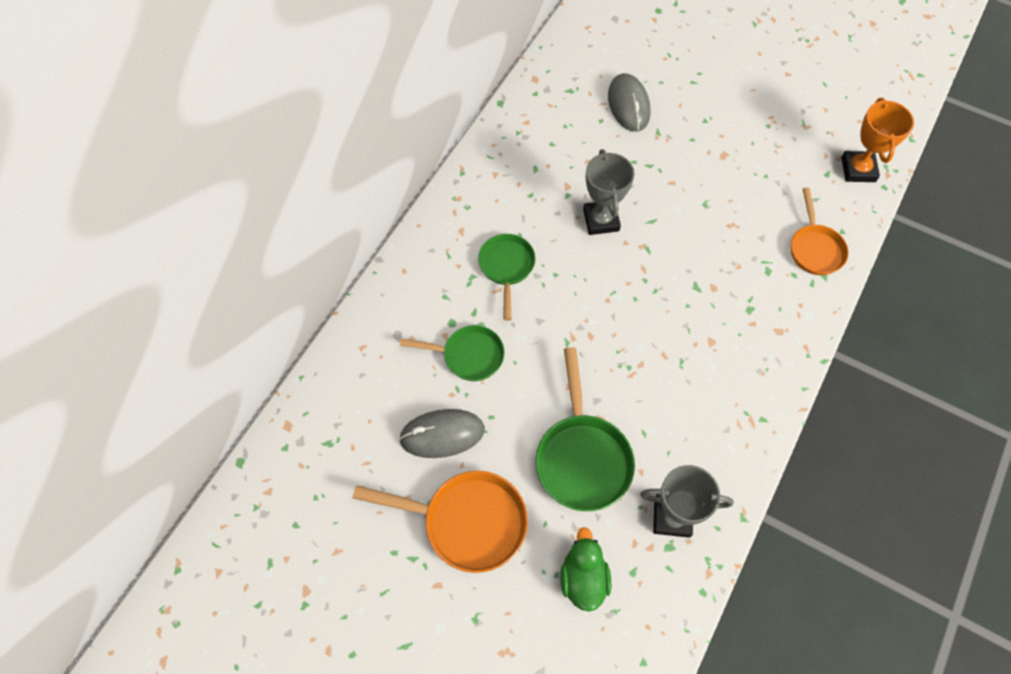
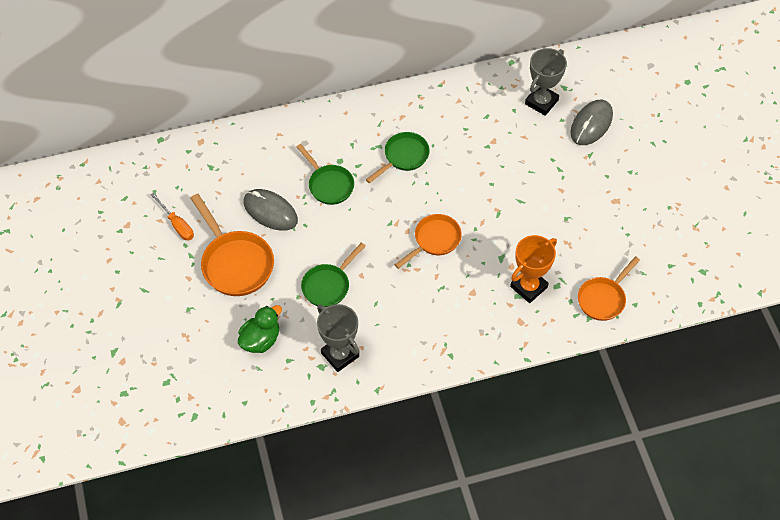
camera: 45 degrees right, 5 degrees down
(361, 538) = (177, 224): none -> orange screwdriver
(582, 457) = (328, 285): green pan -> green pan, size x0.65
(601, 220) = (490, 176): grey trophy -> grey trophy (541, 102)
(624, 323) = (434, 240): none -> orange pan
(858, 169) = (695, 280): orange trophy -> orange trophy (528, 287)

